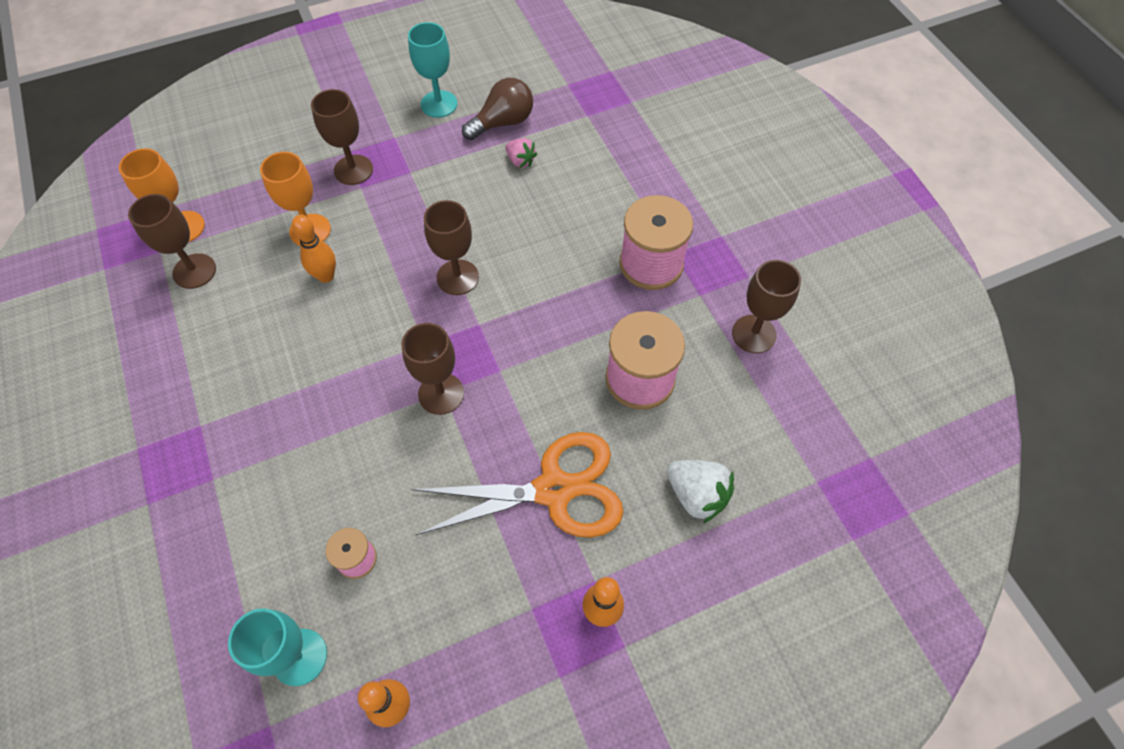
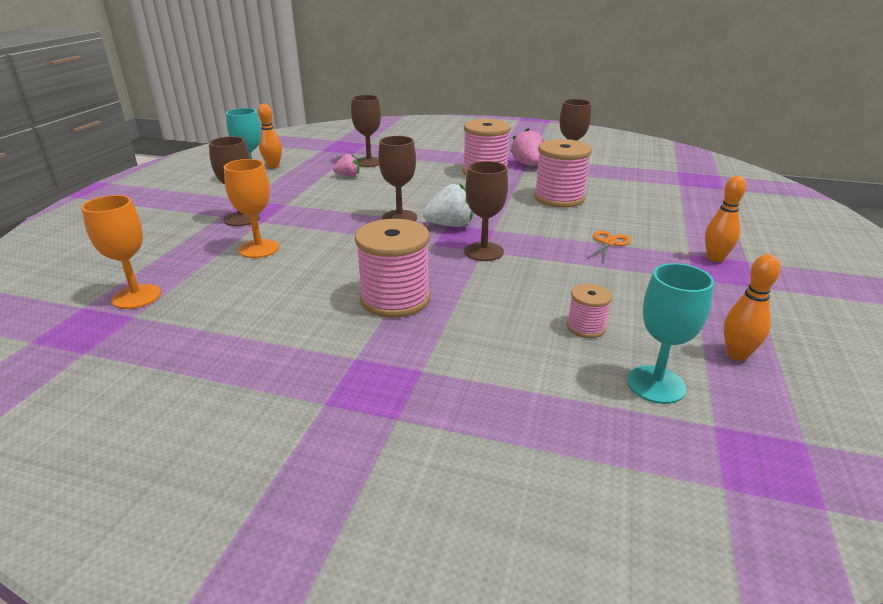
camera: 50 degrees left, 30 degrees down
(194, 271) = (192, 307): brown goblet -> brown goblet (369, 162)
(300, 388) = (395, 299): none -> pink spool
(326, 276) = (312, 256): orange bowling pin -> orange bowling pin (273, 166)
(503, 122) = (309, 171): brown light bulb -> none
(554, 490) = (608, 243): orange scissors -> orange scissors, size x0.43
(696, 495) = (657, 210): white strawberry -> white strawberry (450, 225)
(720, 287) = (527, 164): none -> pink strawberry

